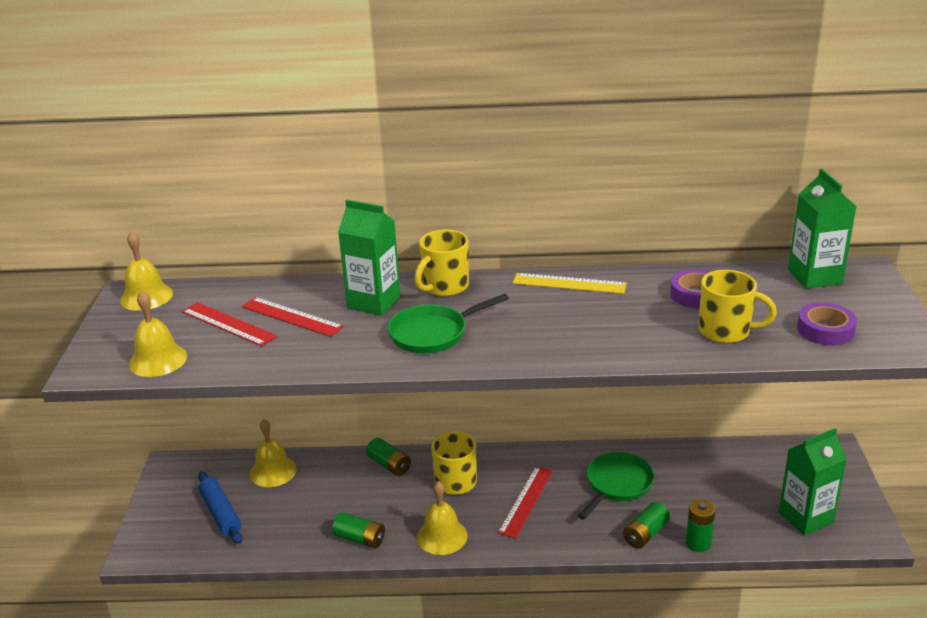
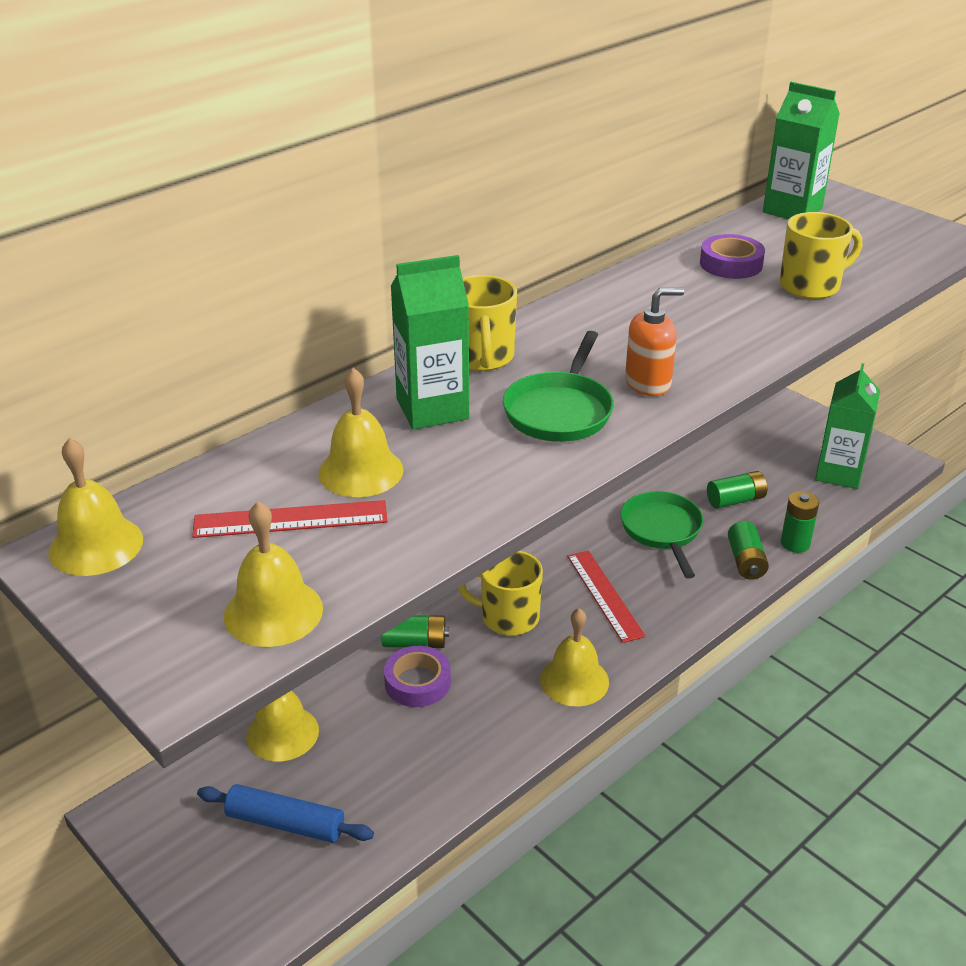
camera: 45 degrees left, 5 degrees up
(291, 317) = (360, 471): red ruler -> yellow bell
(360, 539) = (495, 739): green battery -> green battery (735, 500)
(507, 341) = (648, 383): none -> orange soap dispenser
(569, 283) = (602, 301): yellow ruler -> none
(825, 330) = (878, 252): purple tape -> purple tape (417, 682)

